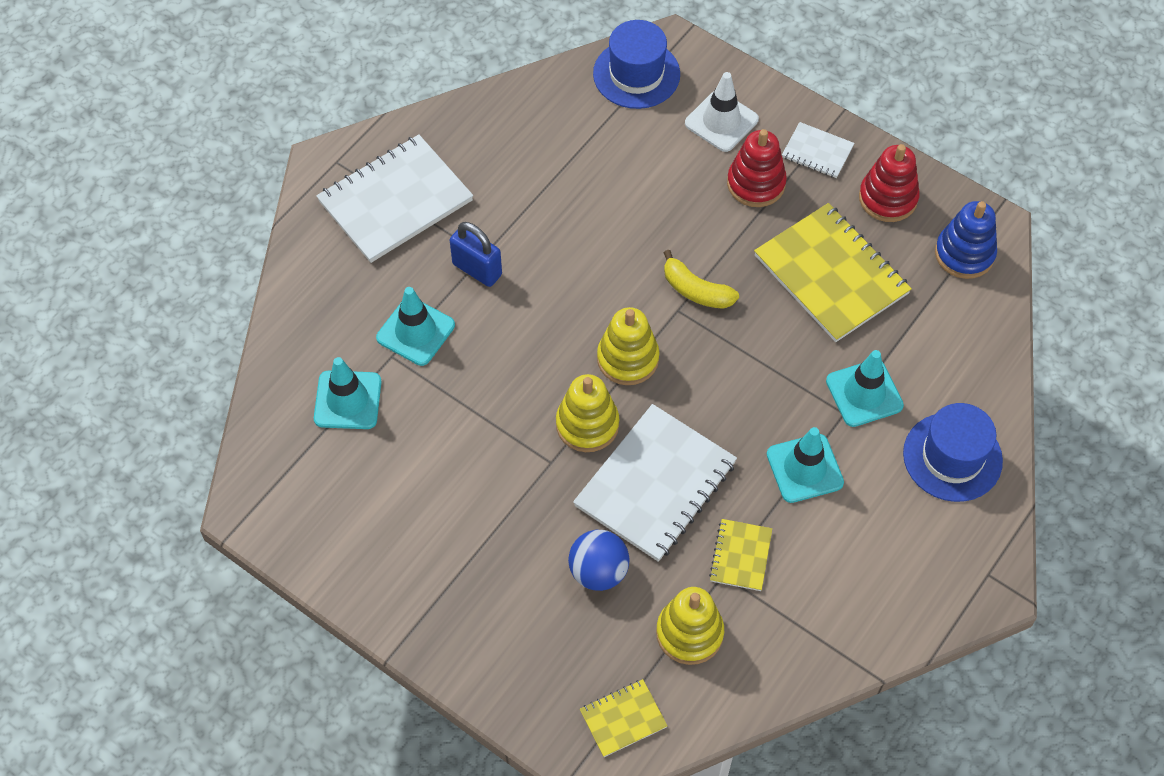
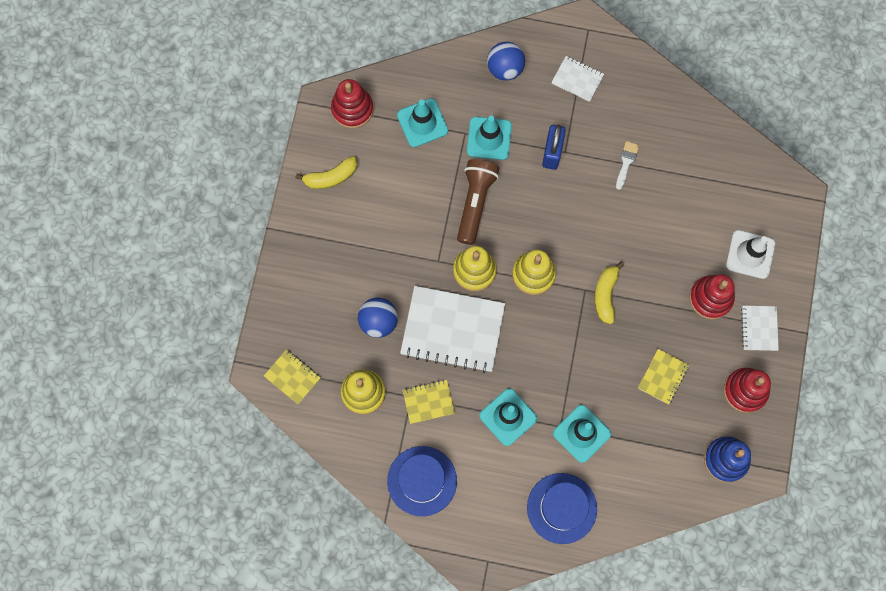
camera: 65 degrees right, 15 degrees up
(276, 478) = (352, 109): none -> red stacking toy
(331, 273) = (505, 69): none -> blue ball
(358, 546) = (331, 177): none -> yellow banana
(395, 201) = (577, 79): white notebook -> white notebook, size x0.49
(494, 385) = (475, 203): none -> brown flashlight
(535, 196) = (626, 162): none -> white brush
(636, 74) = (759, 182): blue hat -> blue hat (422, 481)
(831, 275) = (663, 377): yellow notebook -> yellow notebook, size x0.49

